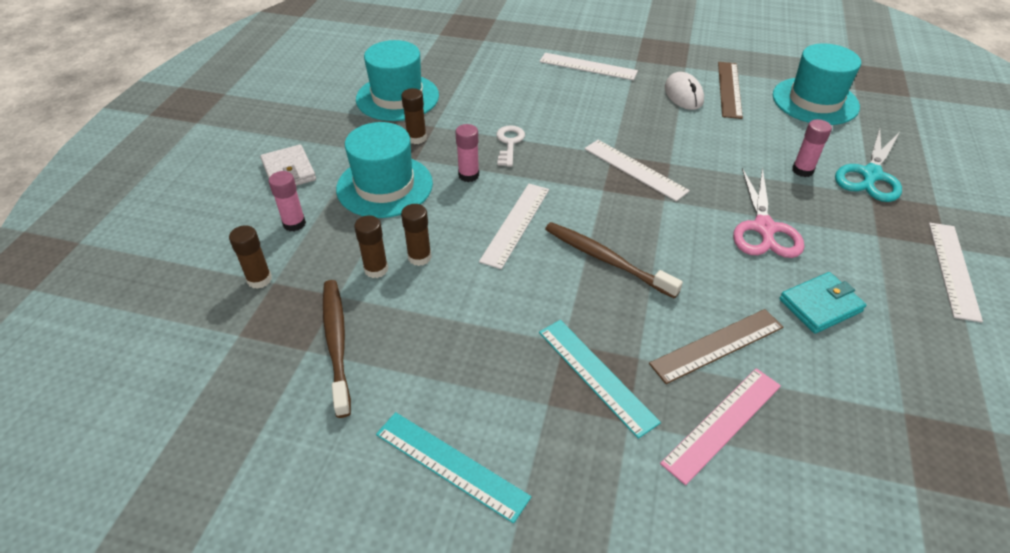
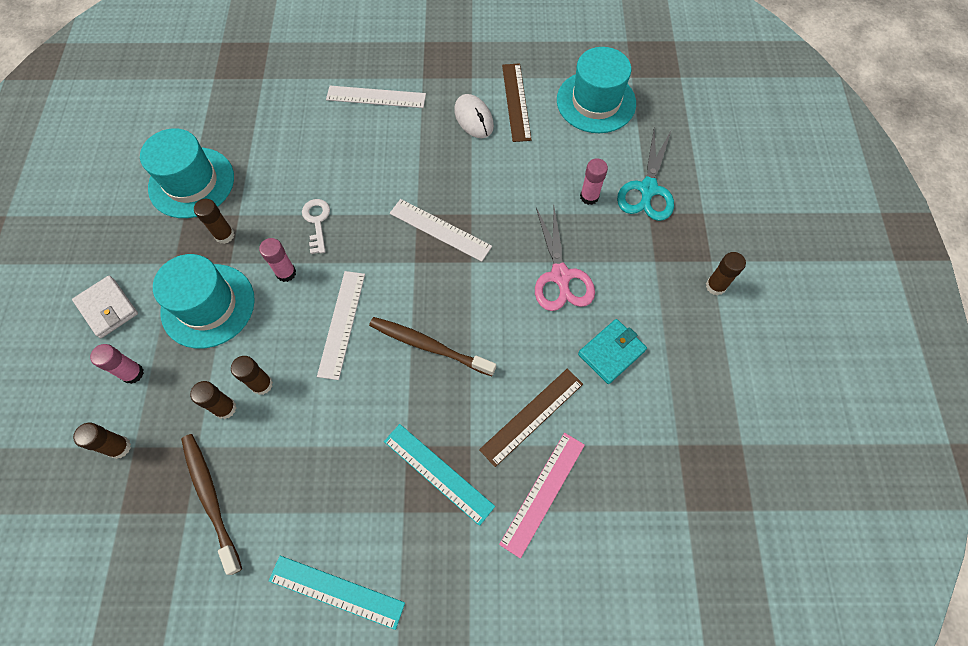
camera: 15 degrees left, 20 degrees up
(953, 269) = (715, 286): white ruler -> brown glue stick

